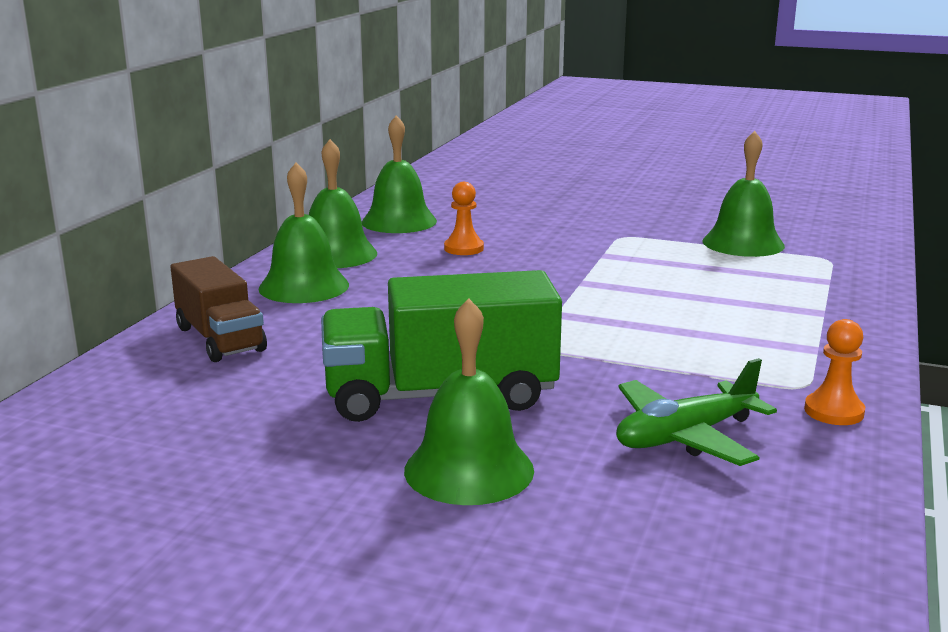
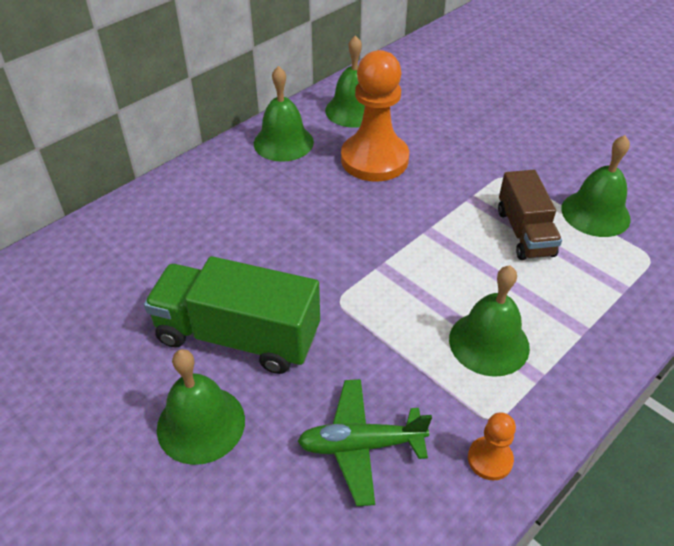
camera: 25 degrees right, 25 degrees up
(220, 339) = (151, 224): brown truck -> brown truck (524, 232)
(304, 286) = (238, 177): green bell -> green bell (489, 343)
(464, 248) = (374, 159): orange pawn -> orange pawn, size x2.24

